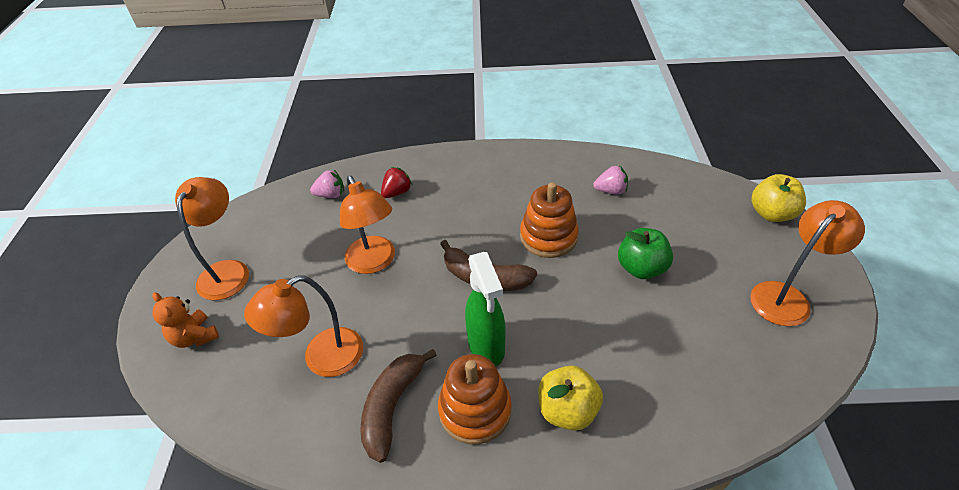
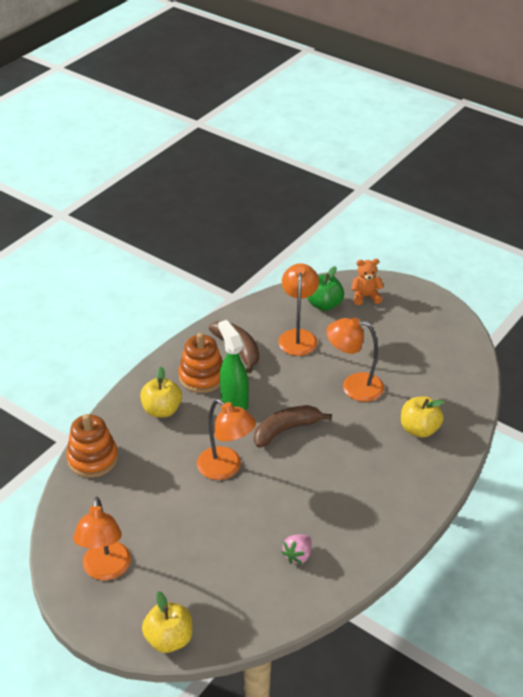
camera: 125 degrees right, 5 degrees down
(227, 271) = (411, 322): orange lamp -> orange lamp (226, 469)
(331, 195) = (450, 394): pink strawberry -> none
(397, 192) = (419, 429): red strawberry -> yellow apple
(486, 347) = (234, 402): green spray bottle -> green spray bottle turned 45 degrees clockwise
(548, 237) = (288, 484): orange stacking toy -> orange stacking toy (93, 458)
(641, 268) = (209, 512): green apple -> green apple (324, 305)

